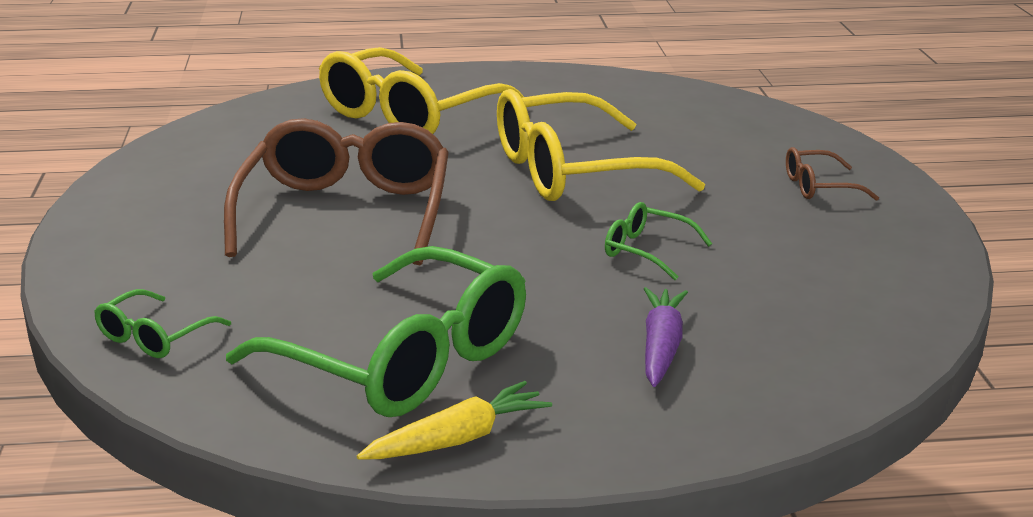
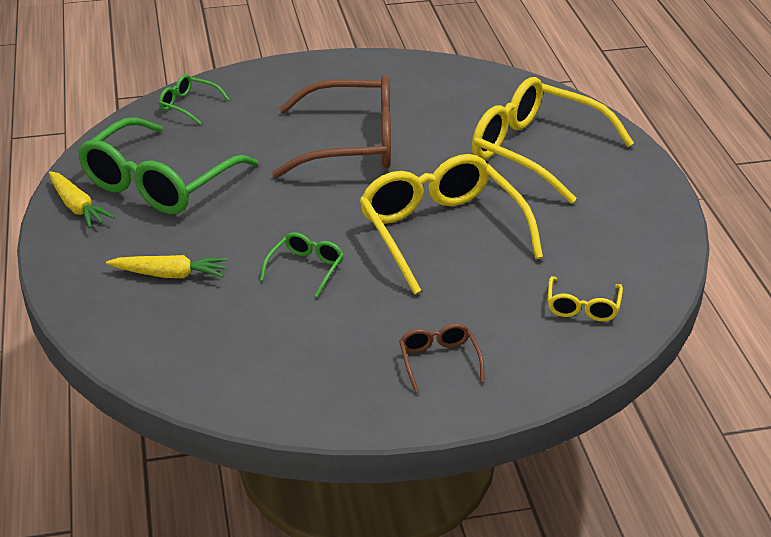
camera: 85 degrees right, 10 degrees up
(661, 347) = (170, 274): purple carrot -> yellow carrot
(714, 119) = (583, 307): none -> yellow glasses

